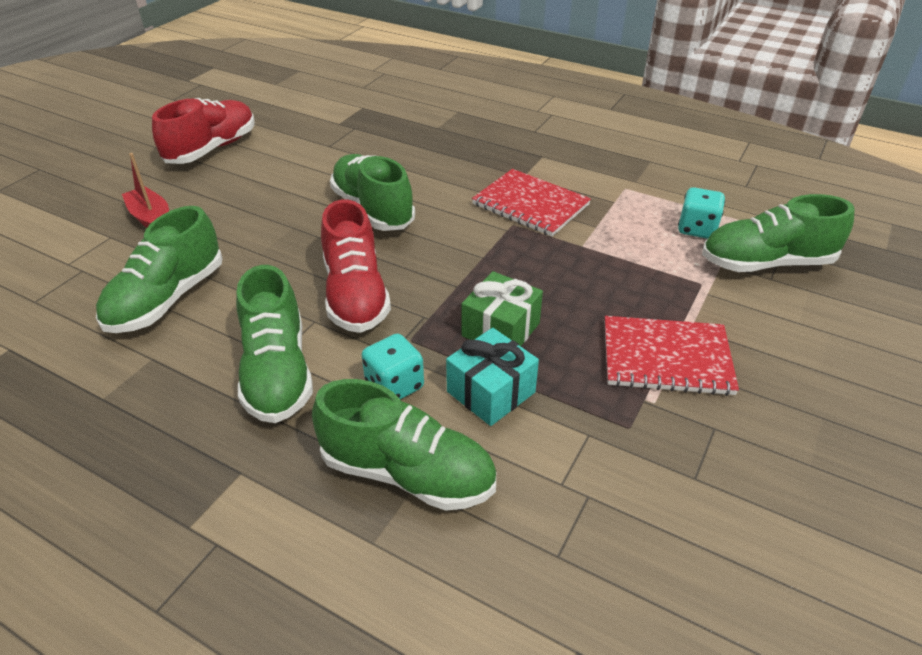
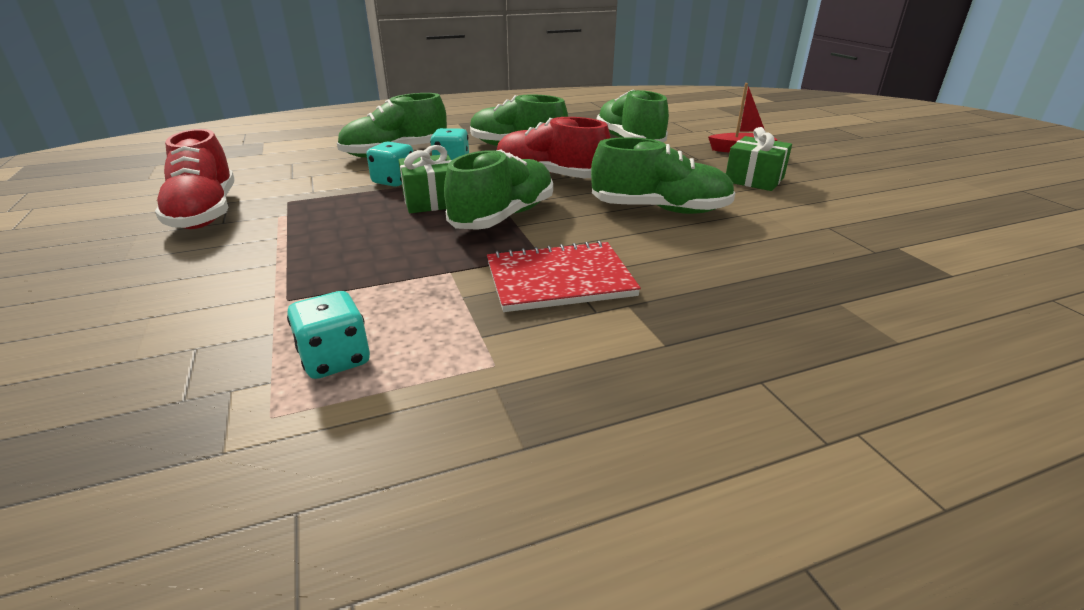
camera: 130 degrees right, 10 degrees down
(212, 149) = (861, 183): red shoe -> red shoe (205, 212)
(249, 191) = (754, 179): none -> green gift
(491, 392) = (394, 181): turquoise gift -> turquoise dice
(666, 358) = (285, 237): red notebook -> none
(766, 263) = (206, 363): green shoe -> green shoe (503, 217)

